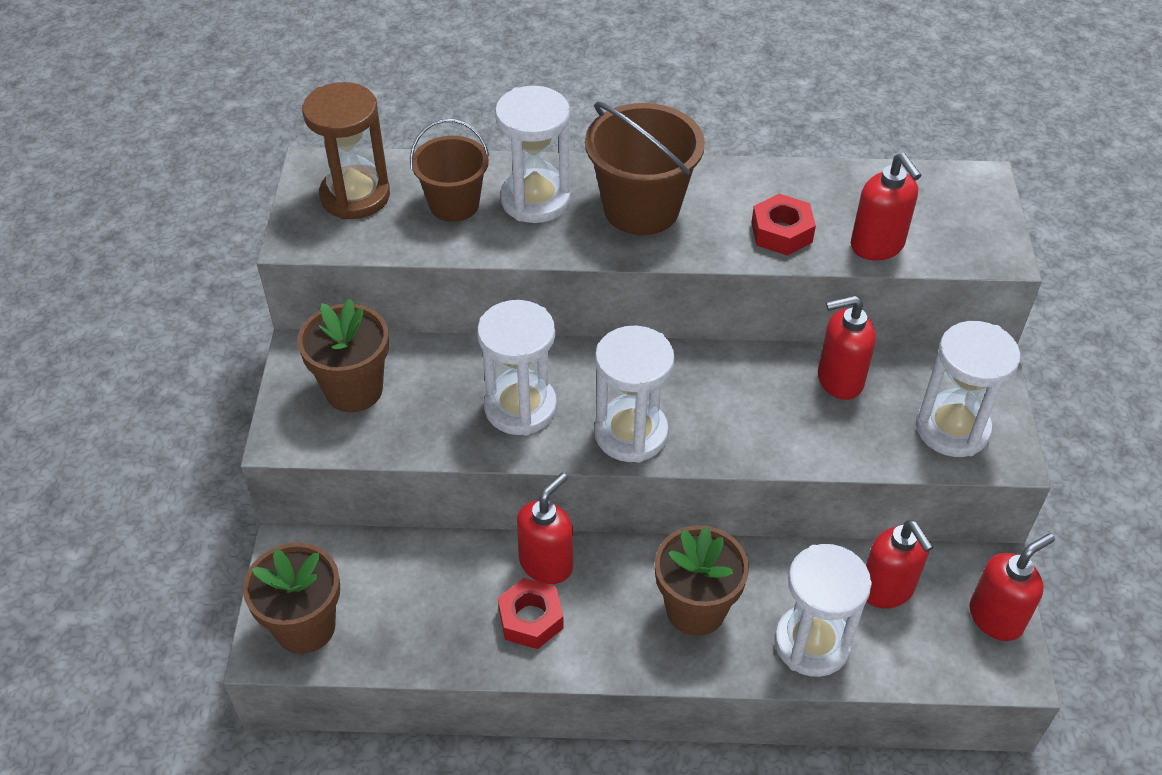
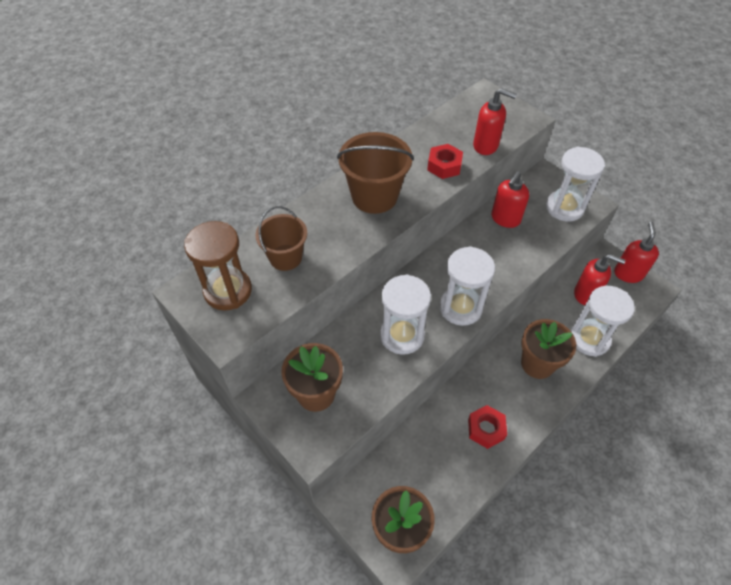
camera: 45 degrees left, 5 degrees up
(535, 200) = (322, 226): white hourglass -> none
(546, 563) = (462, 398): red soap dispenser -> none

